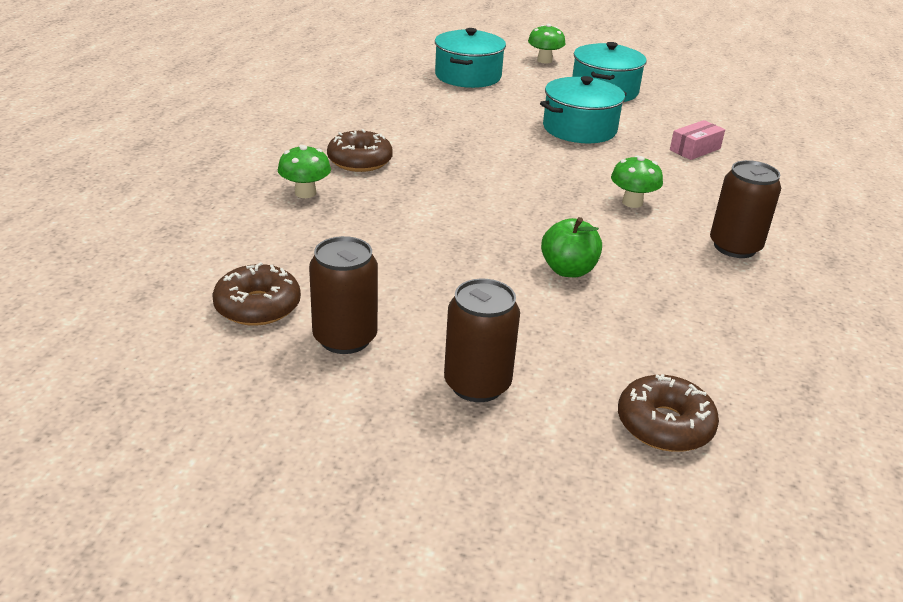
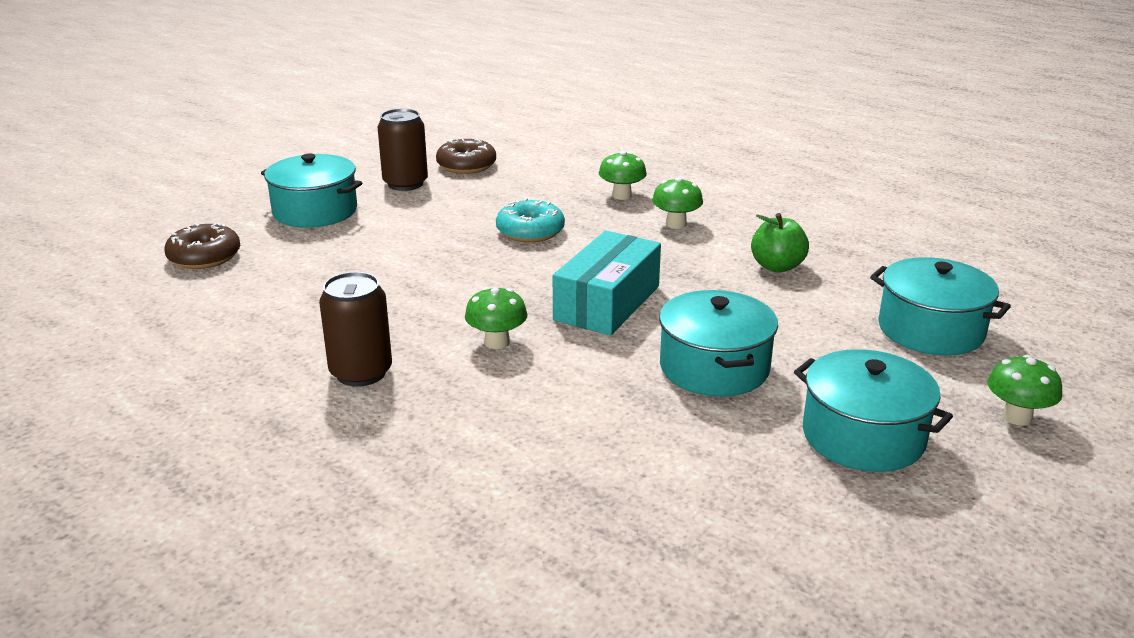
camera: 115 degrees right, 5 degrees down
(360, 161) = (676, 224): brown donut -> green mushroom
(426, 225) = (530, 231): none -> turquoise donut
(477, 384) = (315, 211): brown can -> turquoise pot
(531, 171) = (607, 303): none -> turquoise box
(568, 270) = (407, 273): green apple -> green apple (777, 266)
(695, 149) = (607, 443): pink box -> none

